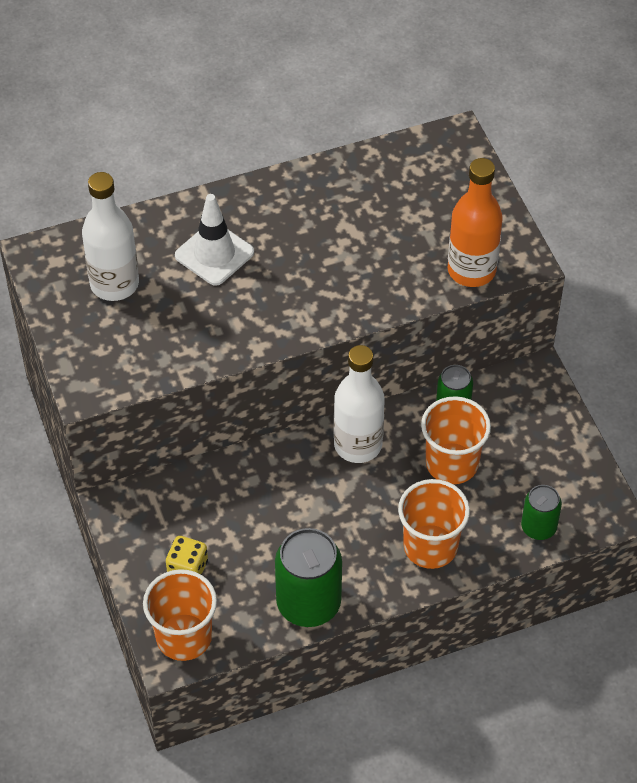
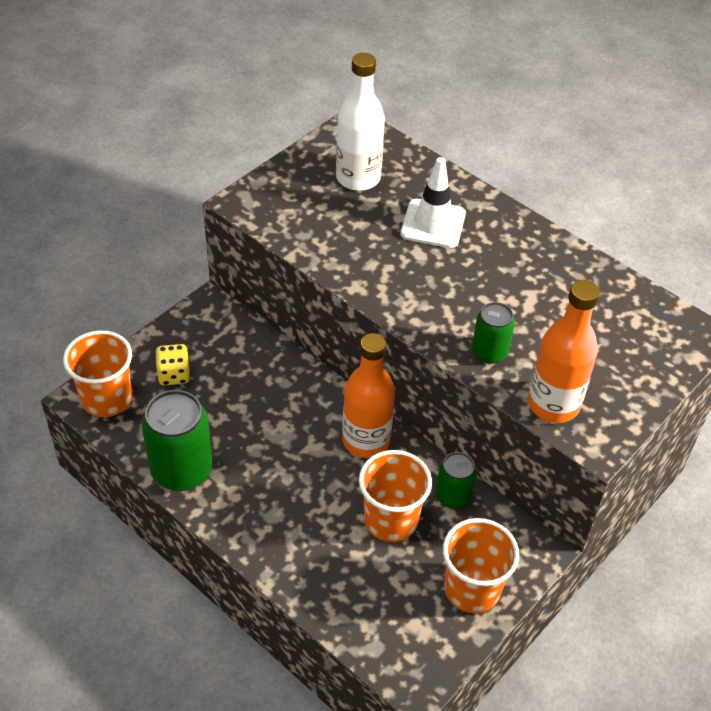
camera: 60 degrees right, 5 degrees down
(358, 445) = (366, 440): white bottle -> orange bottle
(430, 546) = (290, 538): orange cup -> orange cup (472, 589)
(538, 527) = (363, 621): green can -> green can (489, 352)

